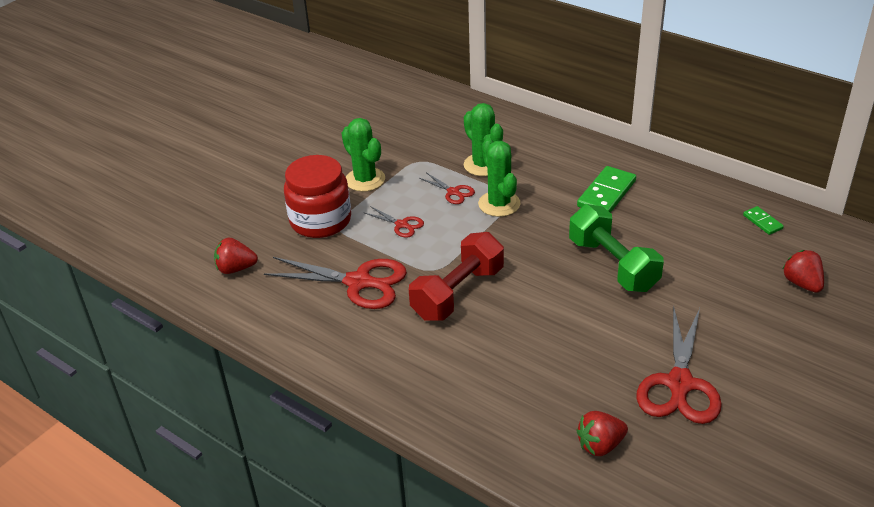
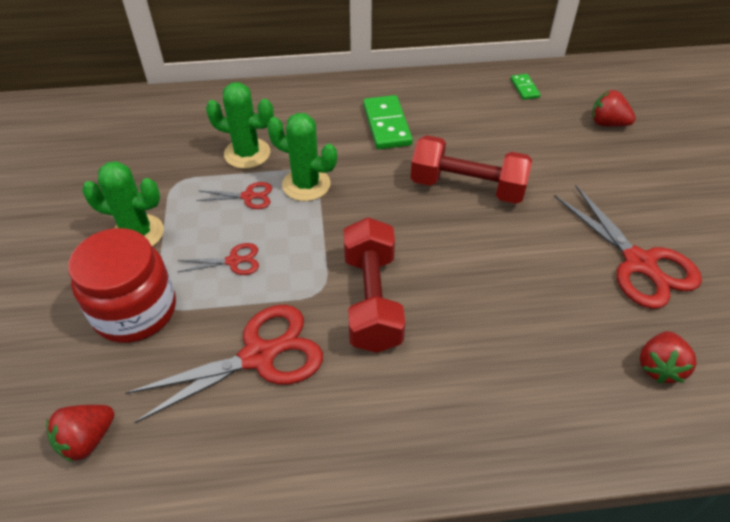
camera: 45 degrees left, 10 degrees up
(613, 265) = (467, 187): green dumbbell -> red dumbbell
(762, 222) = (524, 88): green domino -> green domino turned 60 degrees clockwise

